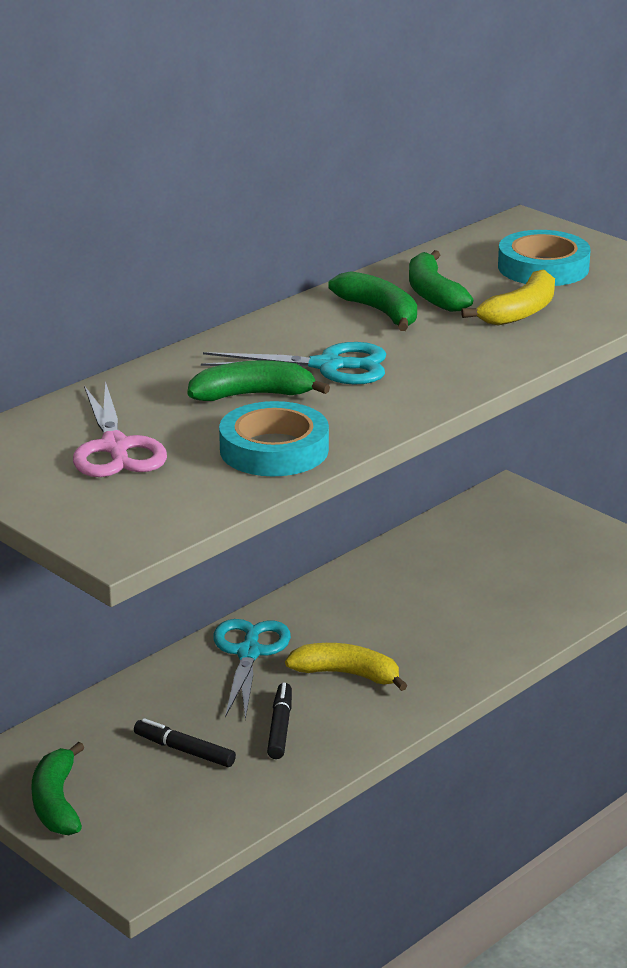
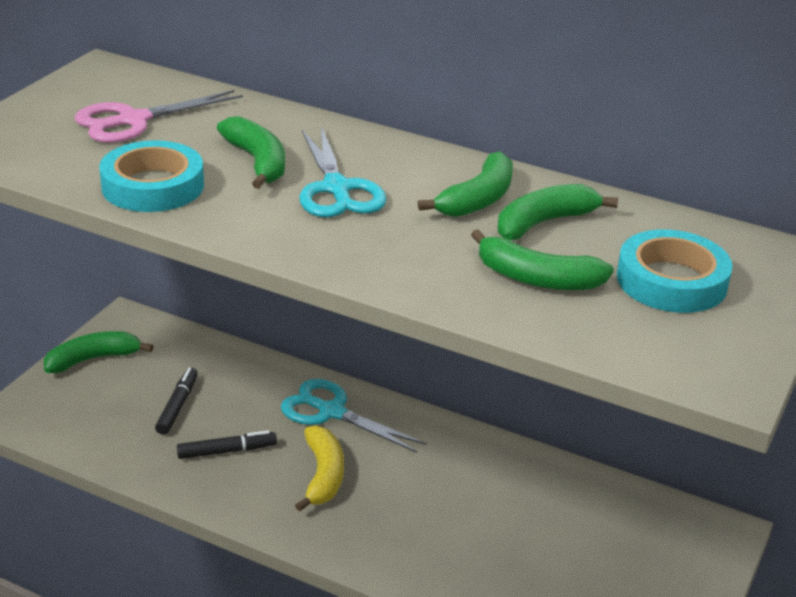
camera: 70 degrees right, 5 degrees up
(249, 653) = (331, 412): turquoise scissors -> turquoise scissors turned 135 degrees counterclockwise
(520, 312) = (537, 278): yellow banana -> green banana

